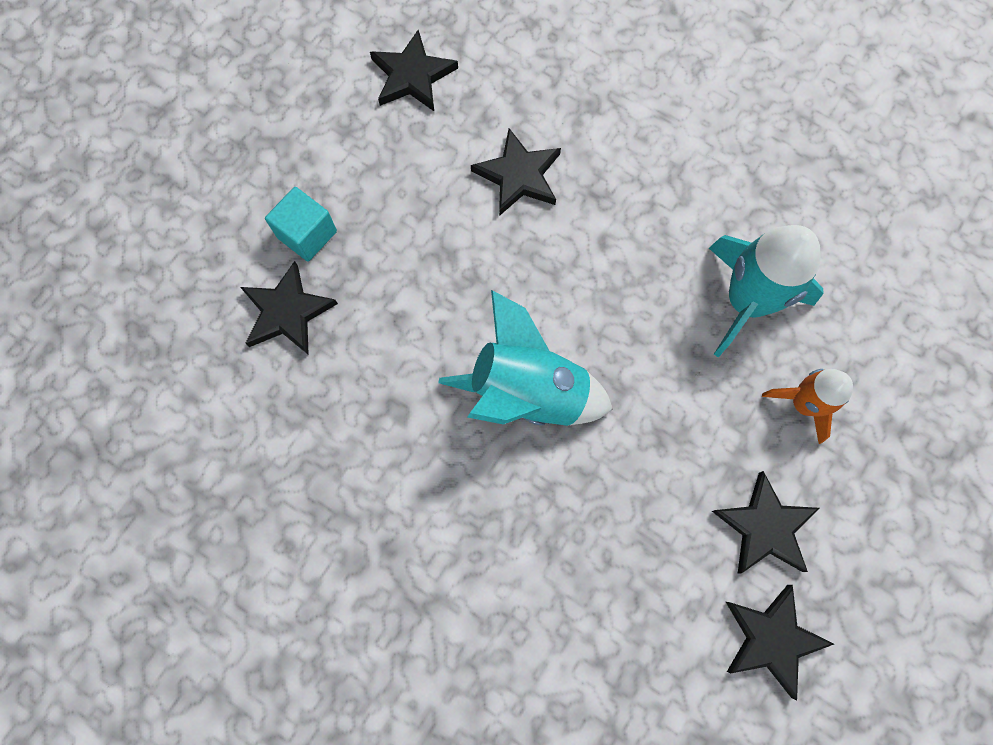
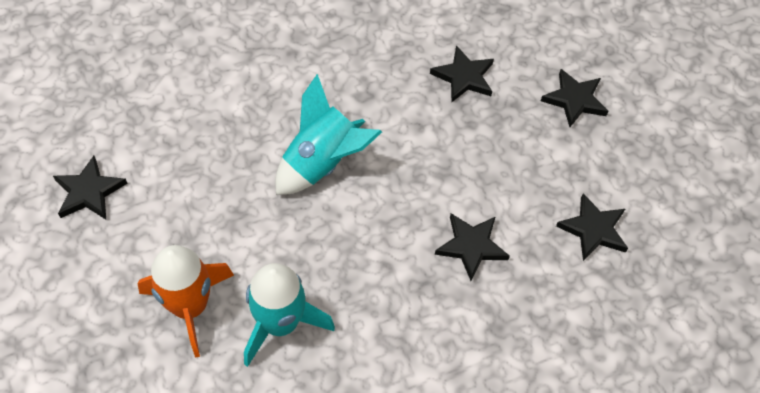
camera: 120 degrees right, 15 degrees down
(307, 234) = (509, 111): turquoise cube -> none
(765, 527) = (144, 231): black star -> black star (574, 100)
(803, 404) = (190, 306): orange rocket -> orange rocket, size x1.66

